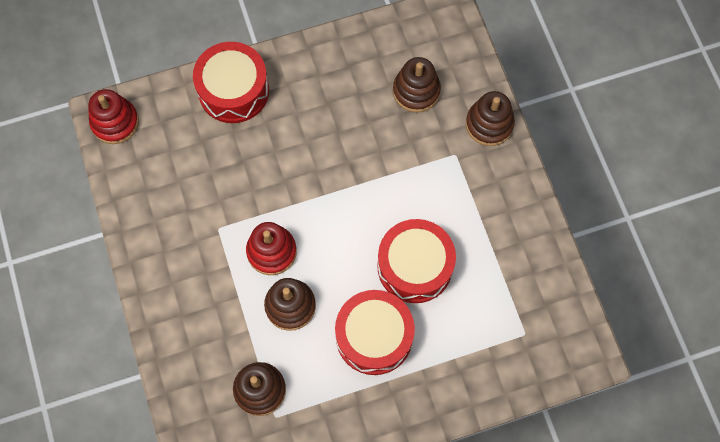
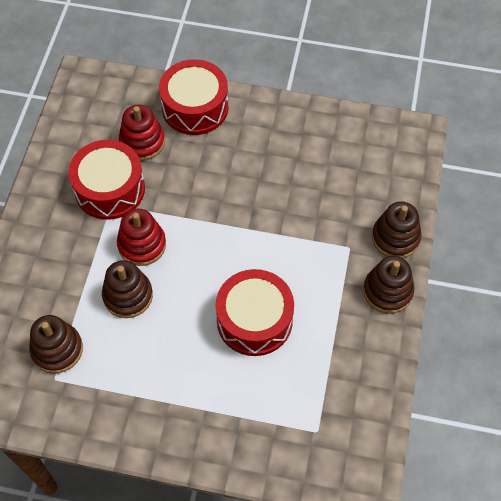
camera: 30 degrees right, 10 degrees down
(115, 122) = (87, 87): red stacking toy -> red stacking toy (142, 142)
(374, 336) = (181, 359): red drum -> red drum (110, 189)
(416, 91) = (347, 180): brown stacking toy -> brown stacking toy (387, 291)

